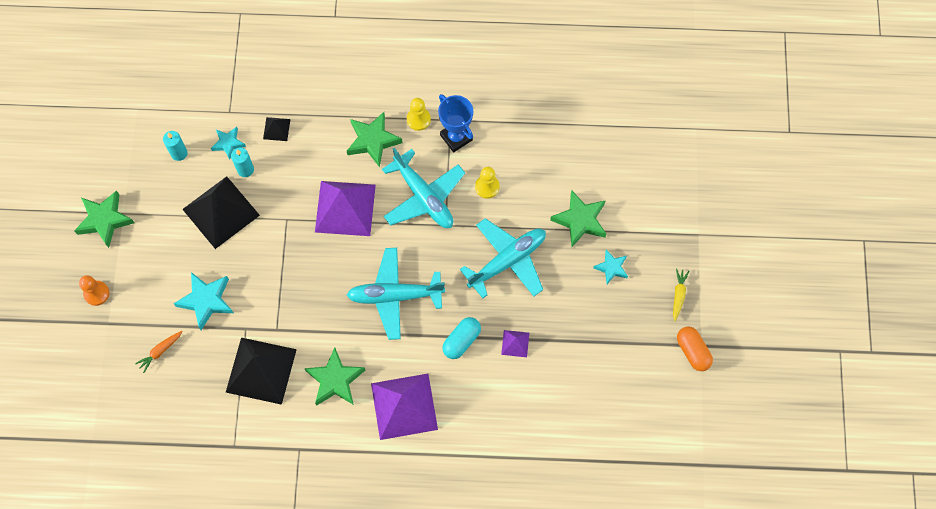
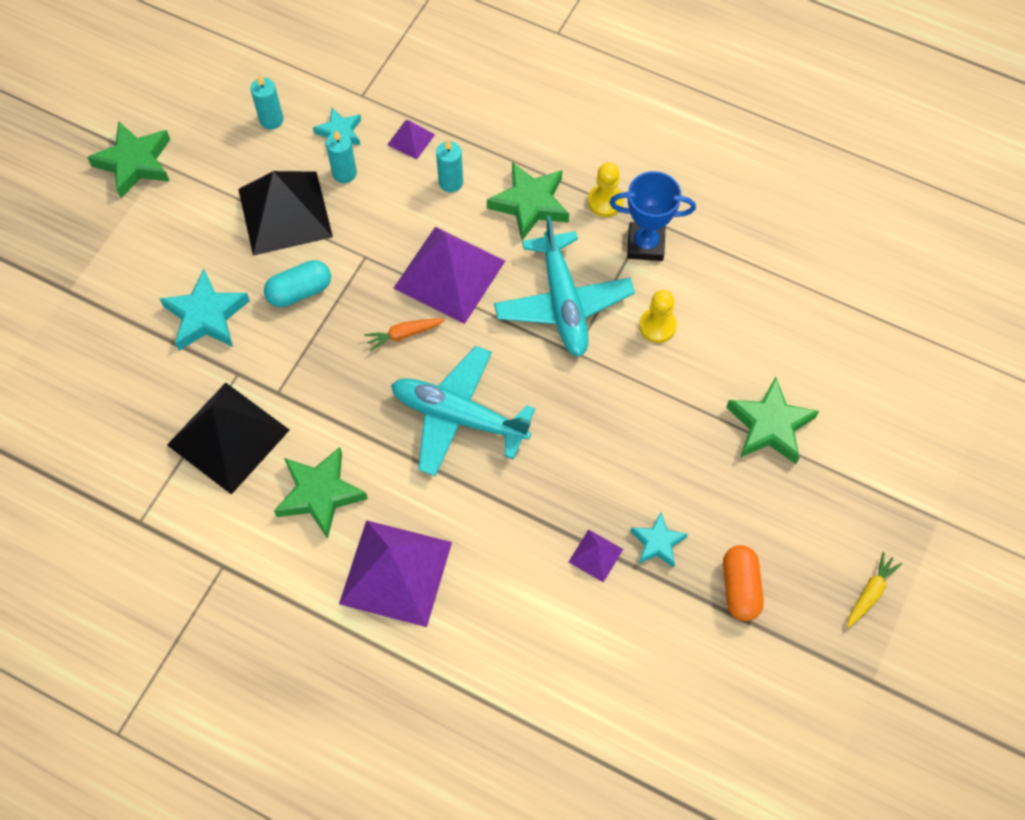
camera: 25 degrees right, 5 degrees down
(96, 293) = (74, 248): orange pawn -> none
(160, 351) = (112, 355): orange carrot -> orange carrot (404, 334)
(276, 129) = (411, 139): black pyramid -> purple pyramid
(316, 147) = (451, 182): none -> turquoise candle
(456, 137) = (645, 244): blue trophy -> blue trophy turned 75 degrees counterclockwise
(461, 341) = (521, 518): turquoise capsule -> turquoise capsule (299, 291)
(507, 261) = (639, 437): turquoise plane -> none
(611, 268) = (786, 510): turquoise star -> turquoise star (657, 542)
(692, 351) = (856, 684): orange capsule -> orange capsule (740, 588)

